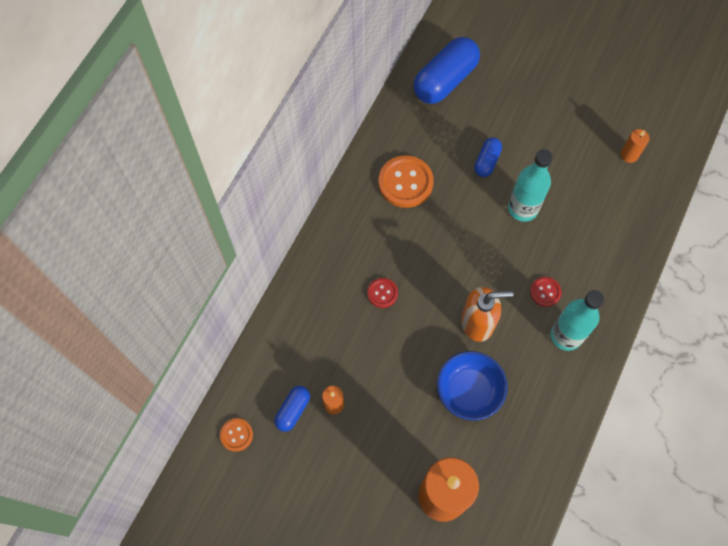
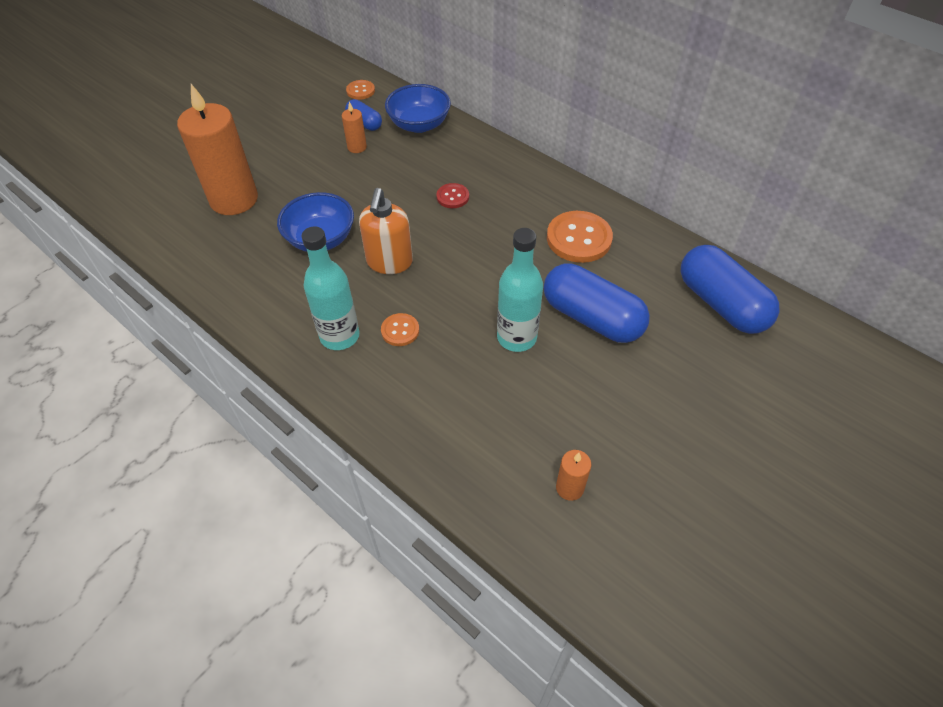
camera: 105 degrees right, 15 degrees down
(283, 354) = (419, 124): none -> blue bowl
(486, 161) = (592, 318): blue capsule -> blue capsule, size x1.94
(545, 292) = (400, 330): red button -> orange button

